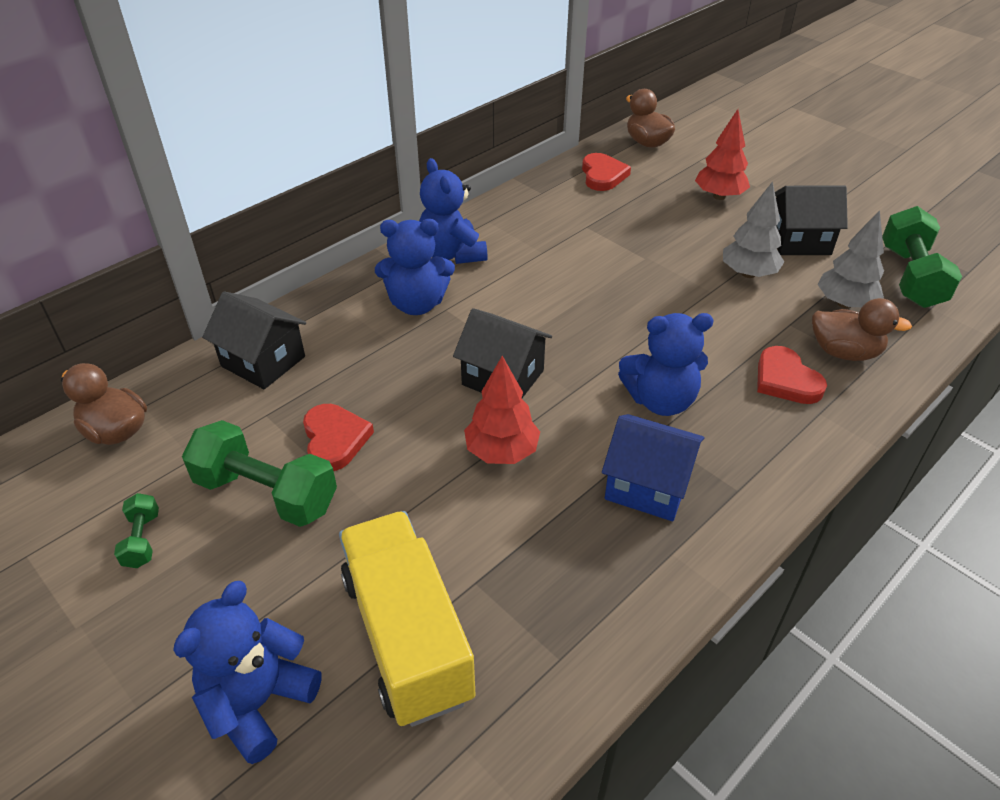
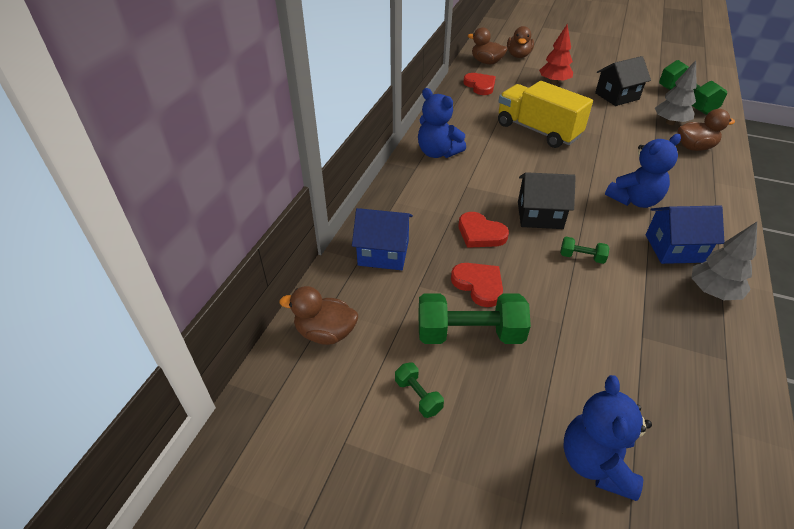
camera: 25 degrees left, 0 degrees up
(263, 361) = (383, 253): black house -> blue house
(407, 636) = (638, 383): yellow truck -> yellow truck (537, 130)
(417, 304) = (446, 188): blue teddy bear -> none
(501, 451) = (581, 257): red tree -> green dumbbell
(706, 143) = (518, 55): none -> brown duck
(748, 273) = (609, 120): grey tree -> grey tree (712, 291)
(785, 380) = (682, 170): red heart -> red heart (480, 233)

